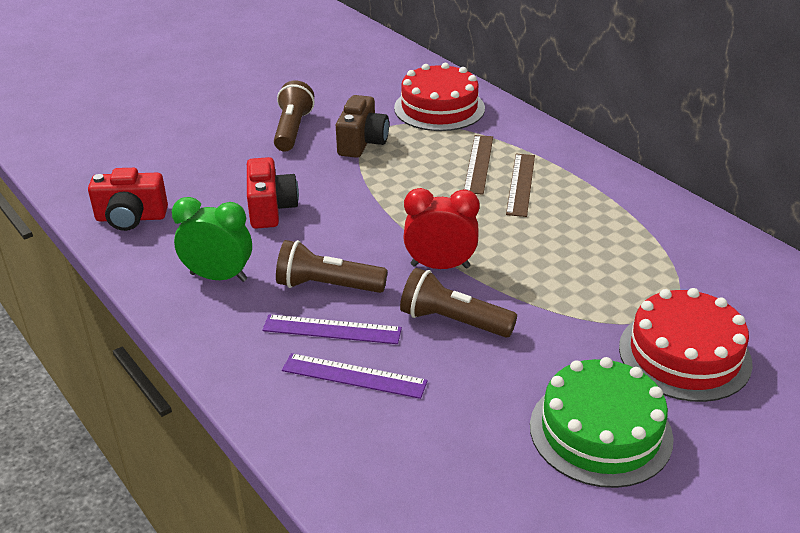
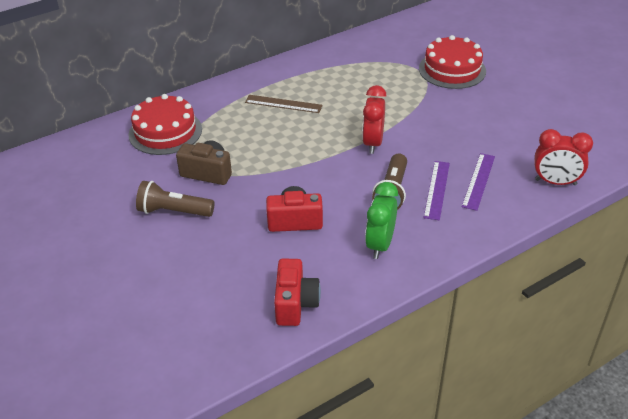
camera: 85 degrees left, 5 degrees up
(354, 475) = (555, 182): none -> red clock
(453, 321) = (427, 141): brown flashlight -> none
(478, 164) = (253, 119): brown ruler -> none
(600, 431) = (510, 101): green cake -> none

